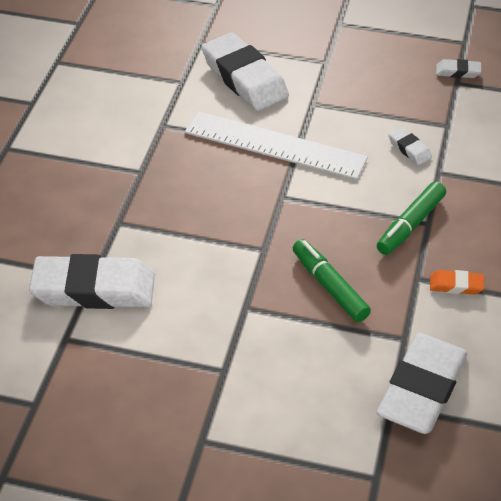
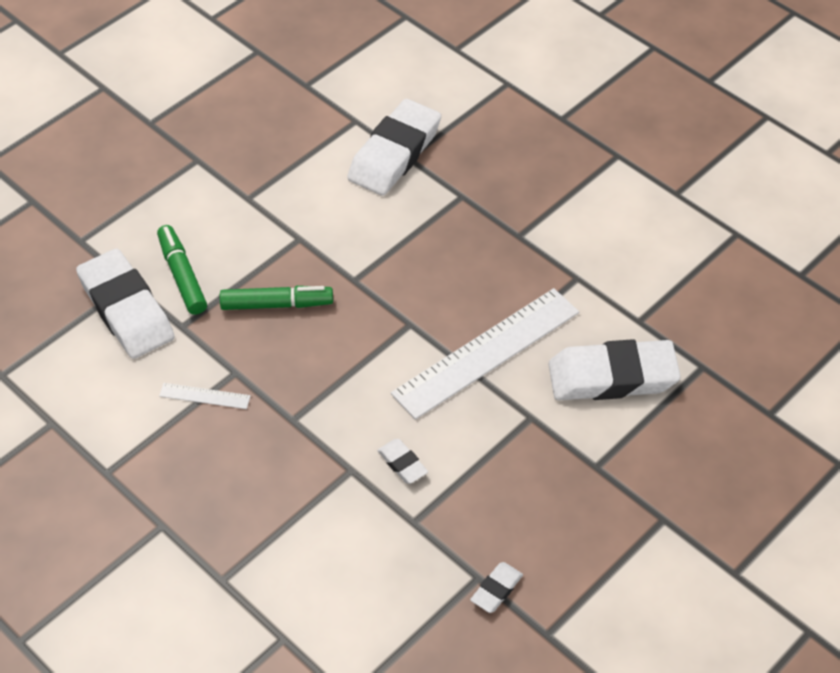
camera: 120 degrees right, 5 degrees up
(409, 149) = (402, 464): white eraser -> white eraser turned 60 degrees clockwise
(410, 225) = (301, 404): green marker -> green marker (182, 275)
(456, 285) = (205, 396): orange eraser -> white ruler

